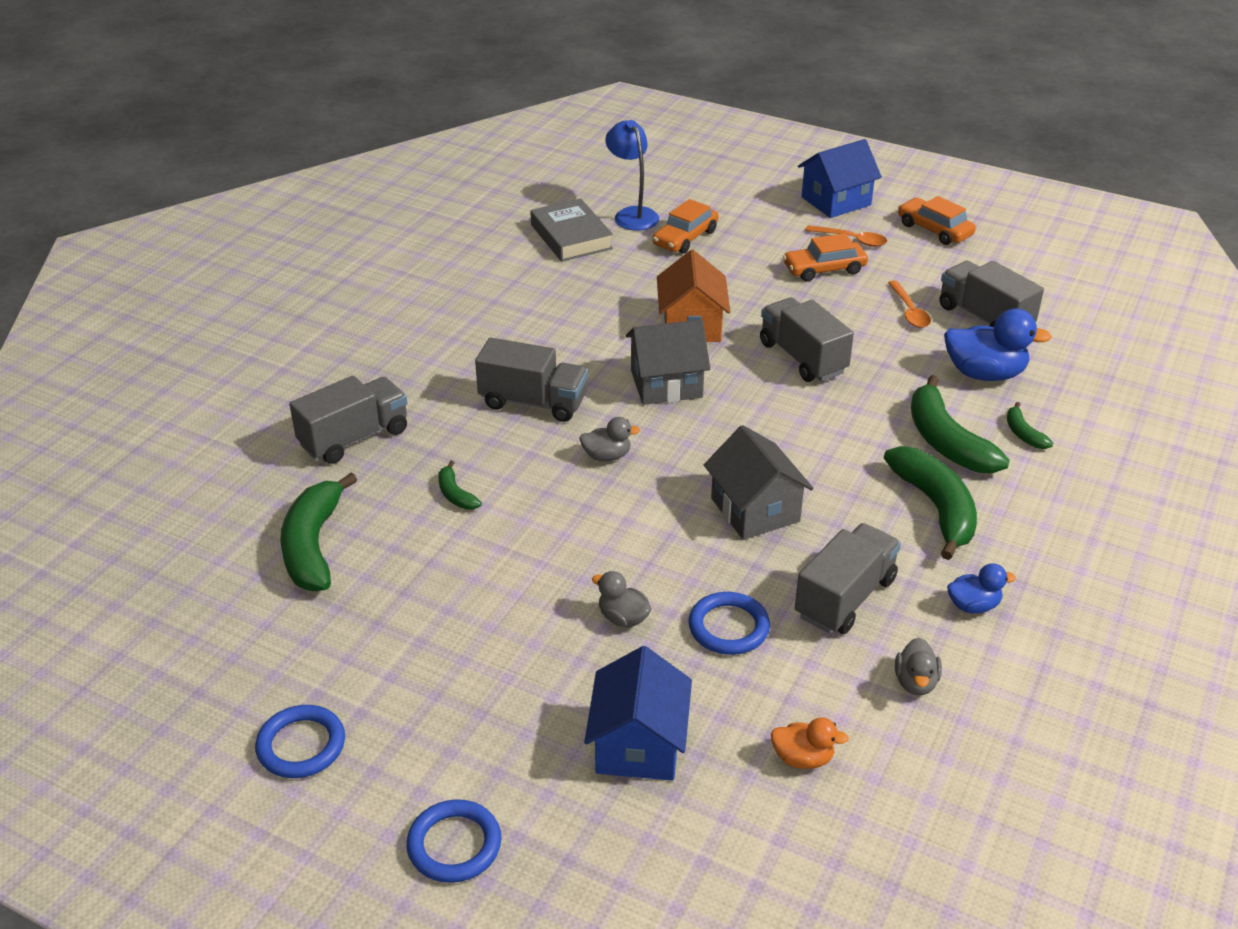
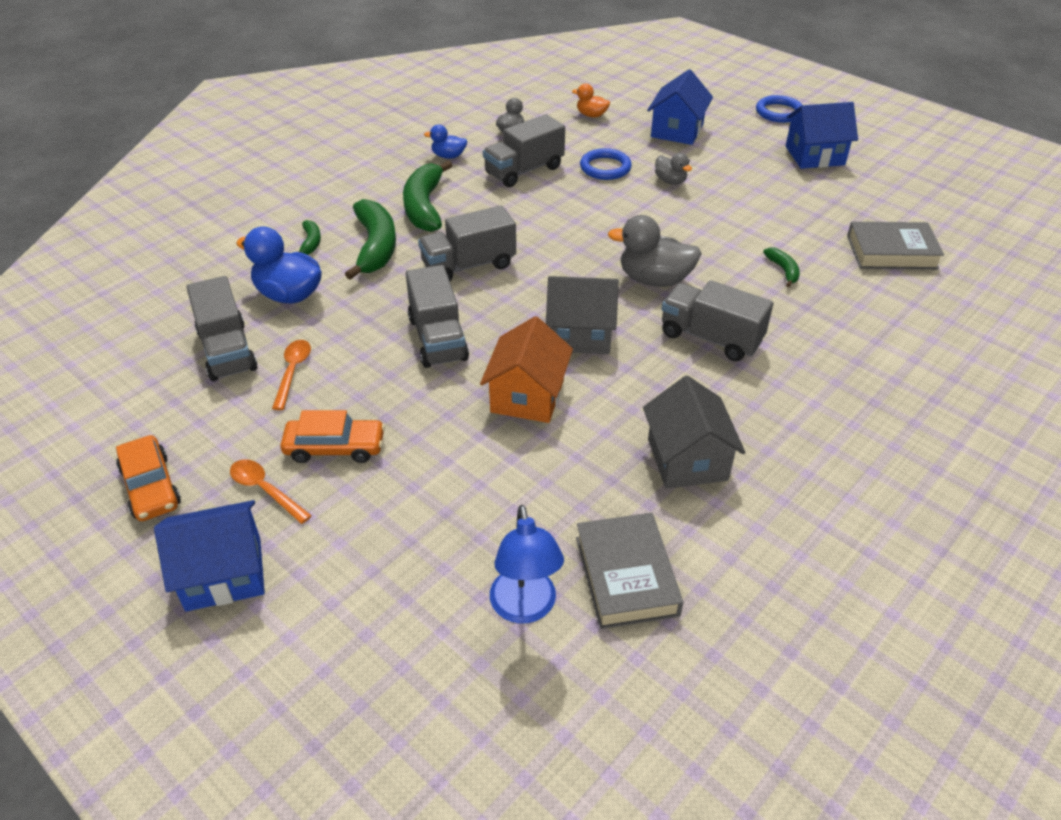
camera: 165 degrees left, 5 degrees up
(301, 745) = (869, 155): blue ring -> none
(313, 546) = (891, 252): green banana -> grey book
(354, 438) = (879, 331): grey truck -> grey truck (468, 265)
(396, 724) = (815, 155): none -> blue house
(607, 456) = (654, 280): grey duck -> grey duck, size x1.80
(685, 238) = (472, 539): orange car -> none
(755, 510) = (554, 225): grey house -> grey house (687, 459)

